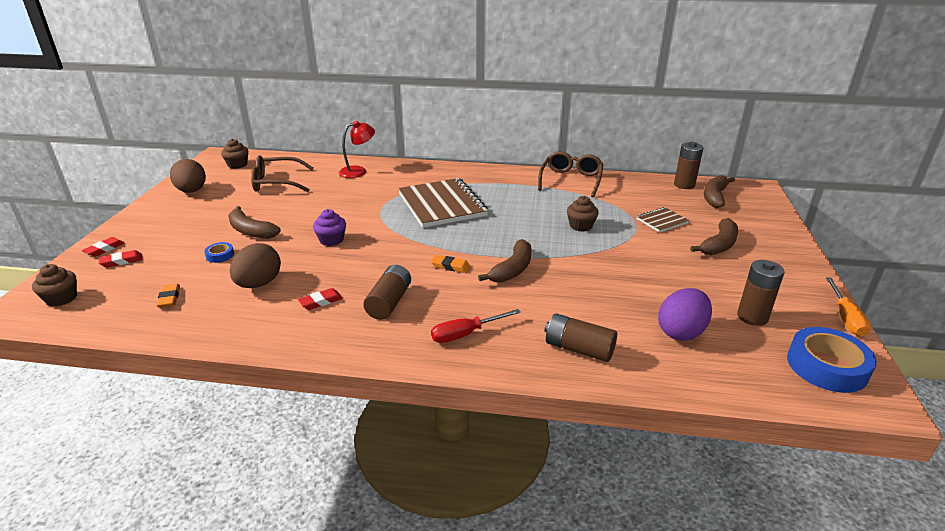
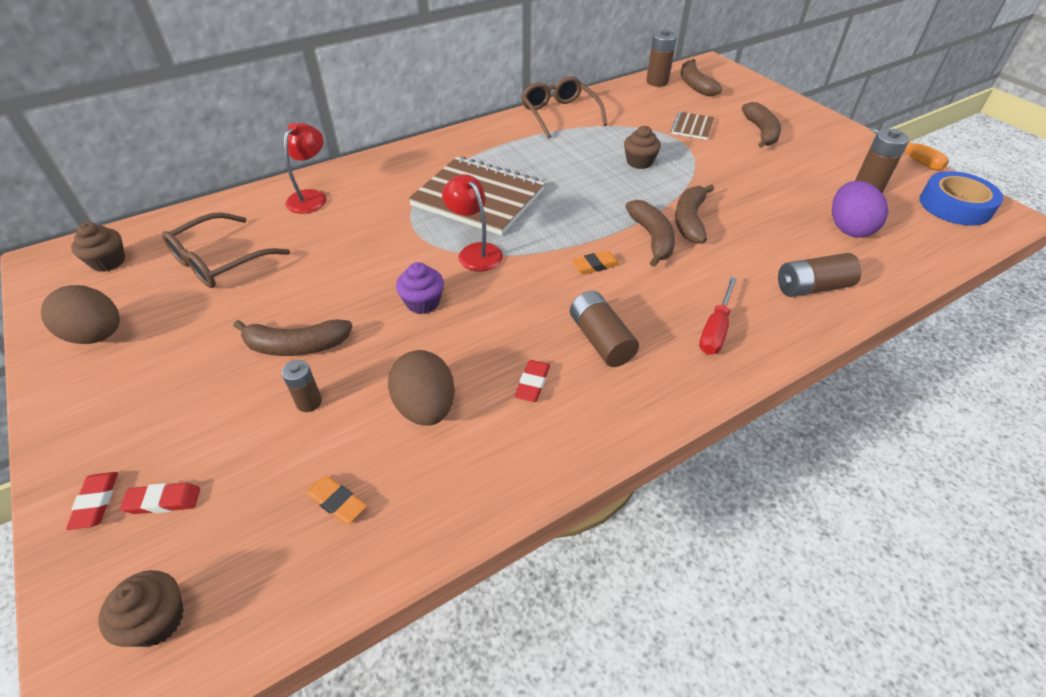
camera: 40 degrees left, 15 degrees up
(122, 261) = (163, 501): red eraser -> red eraser turned 60 degrees clockwise
(220, 255) = (309, 402): blue tape -> brown battery
(395, 229) = (475, 252): none -> red lamp
(557, 272) = (689, 220): none -> brown banana

